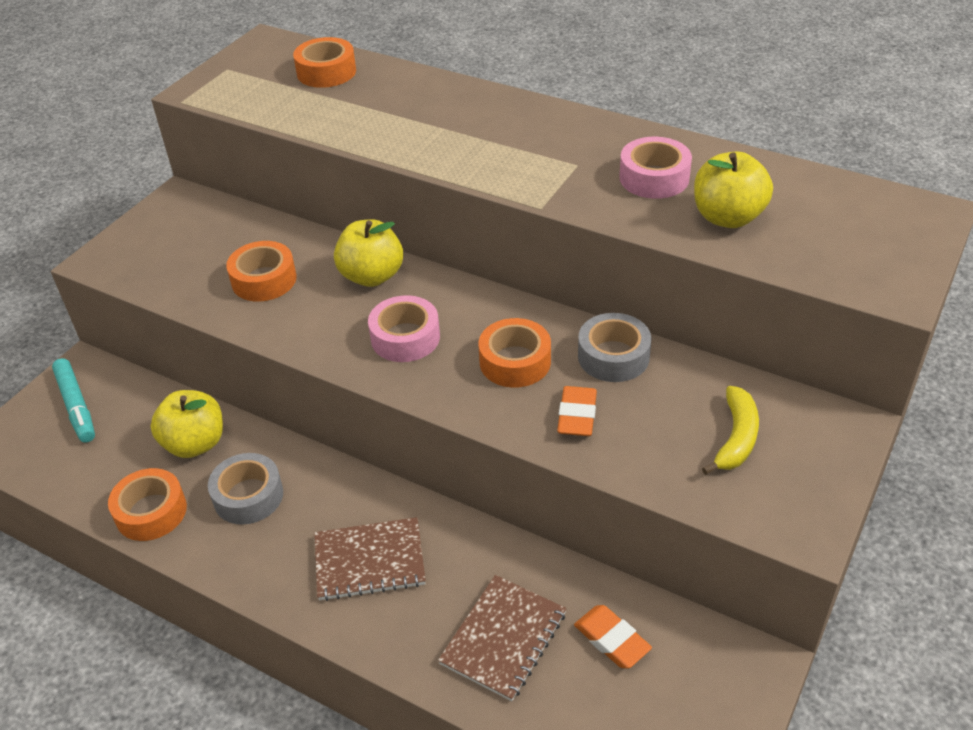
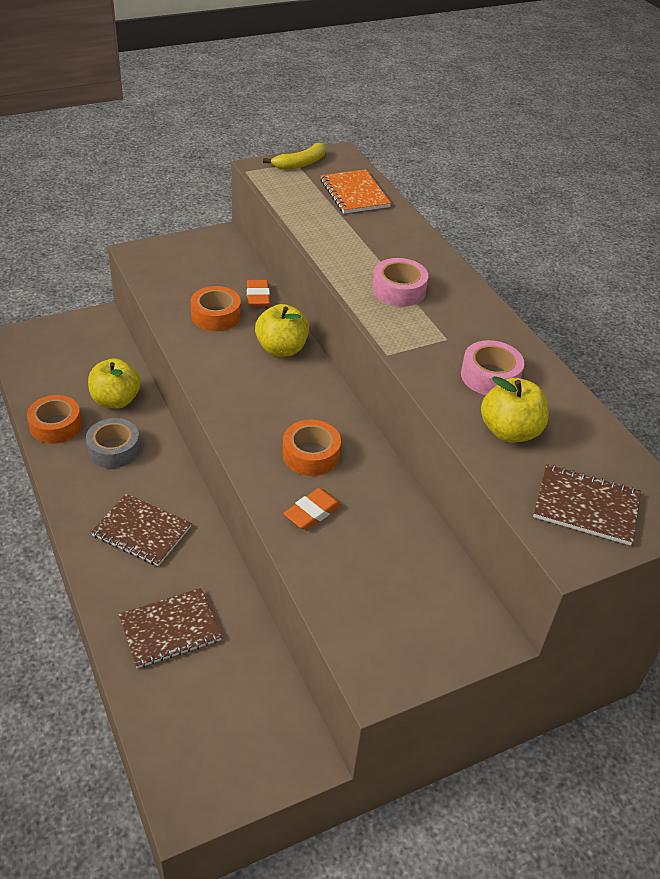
camera: 30 degrees right, 0 degrees up
(76, 406) = (76, 339): turquoise marker -> none
(326, 72) = (354, 193): orange tape -> orange notebook
(405, 337) = (260, 399): pink tape -> pink tape (399, 290)
(612, 640) = (232, 676): orange eraser -> orange eraser (258, 296)
(613, 356) = (378, 490): grey tape -> none
(736, 438) = (400, 593): yellow banana -> yellow banana (300, 163)
(861, 245) = (586, 506): none -> brown notebook

